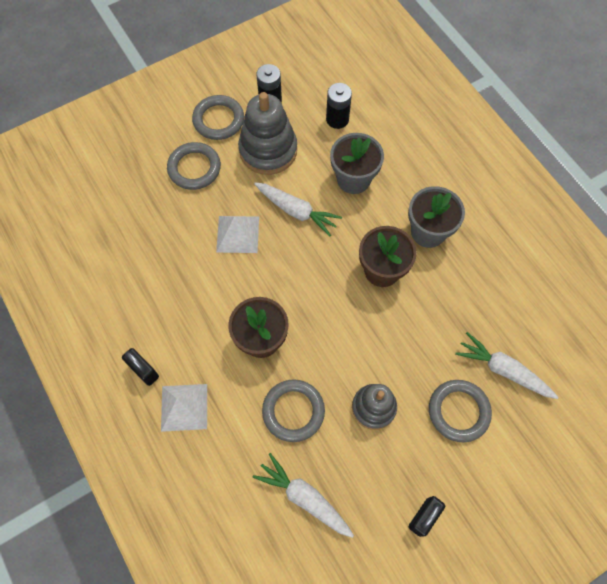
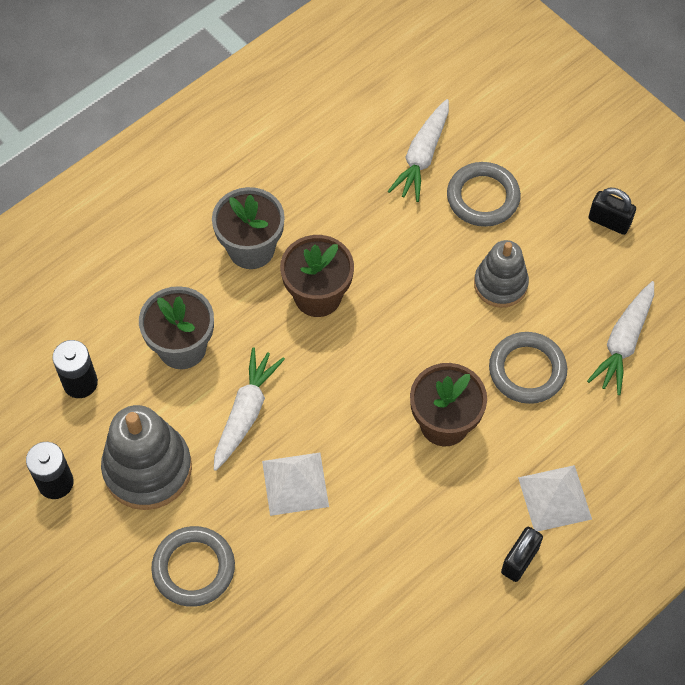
camera: 100 degrees left, 5 degrees down
(218, 120) = (100, 552): grey ring -> none

